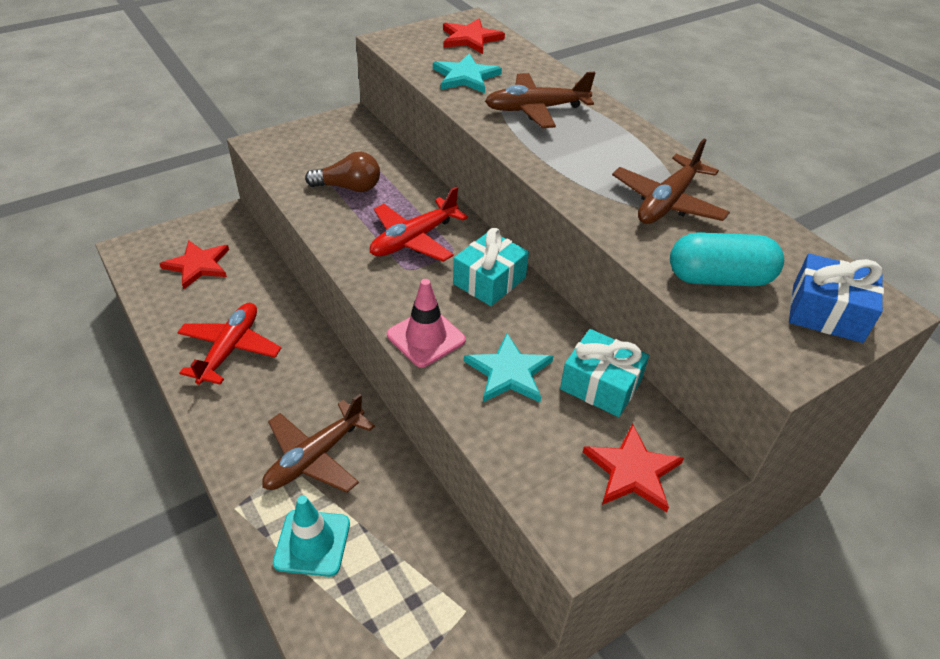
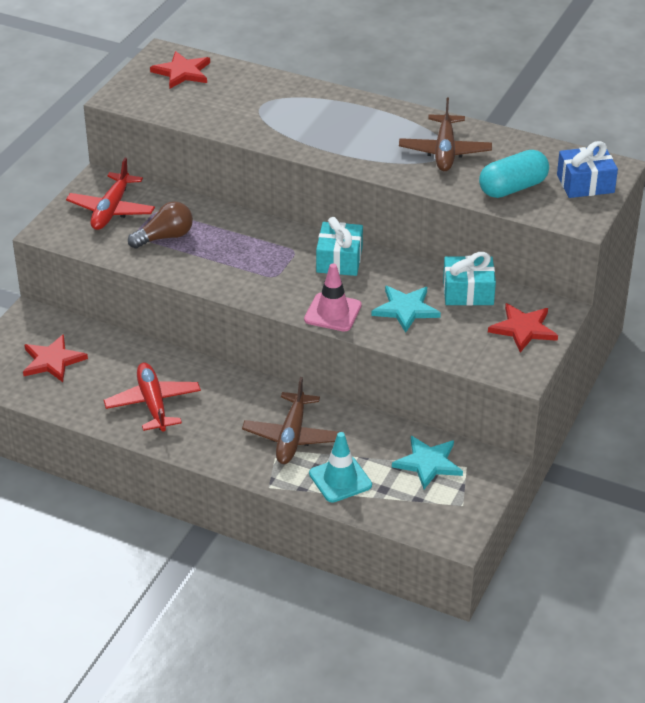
camera: 30 degrees left, 5 degrees down
(413, 239) = (257, 254): red plane -> red plane (111, 210)
(465, 77) = (215, 108): turquoise star -> turquoise star (428, 463)
(535, 109) = (295, 116): brown plane -> none

